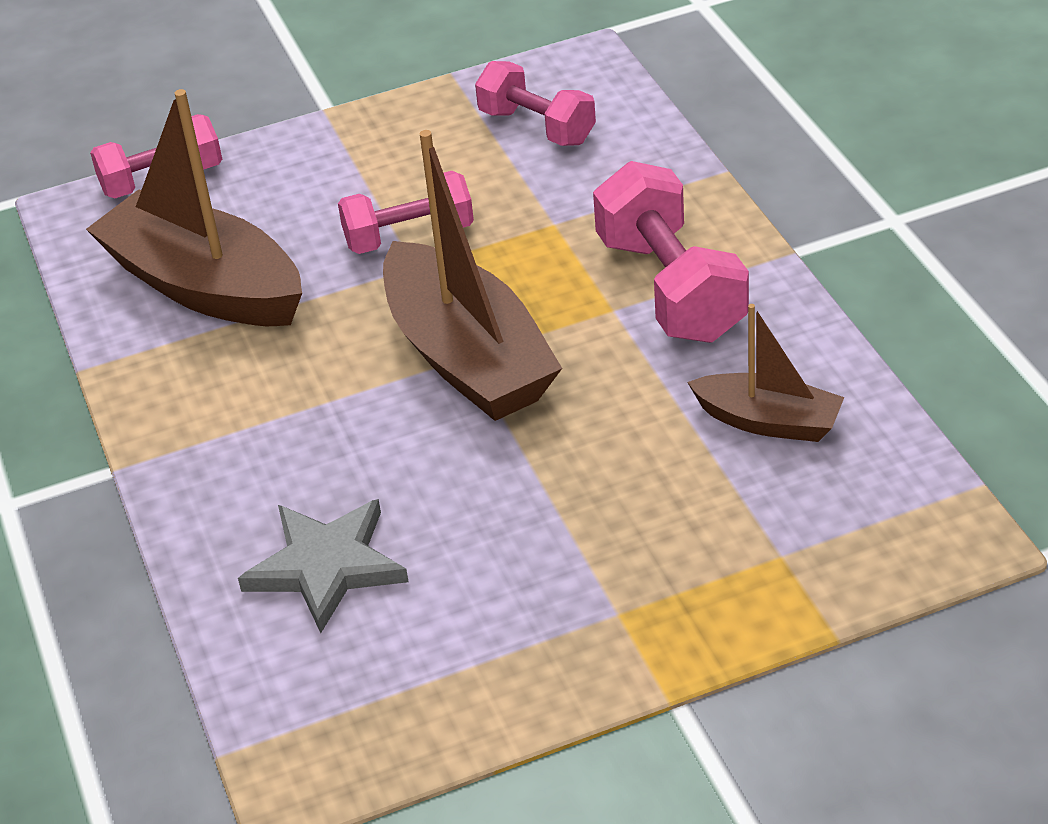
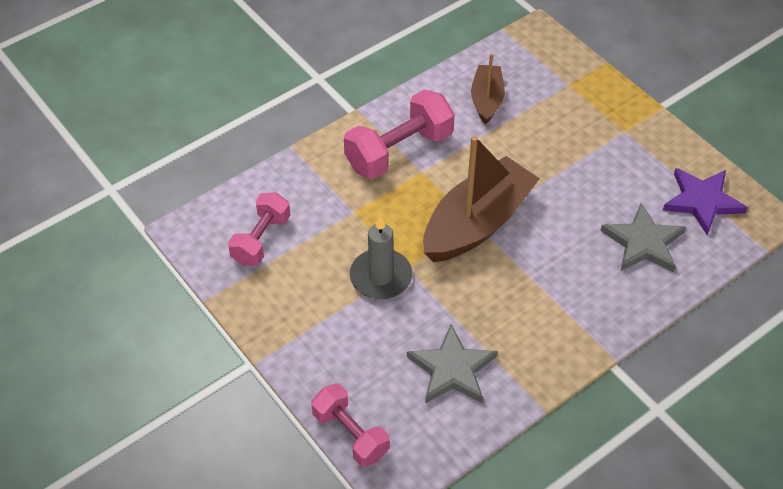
camera: 110 degrees left, 10 degrees up
(205, 286) = (452, 369): brown boat -> grey star
(382, 686) = (702, 201): none -> purple star
(409, 236) = (381, 277): pink dumbbell -> grey candle

